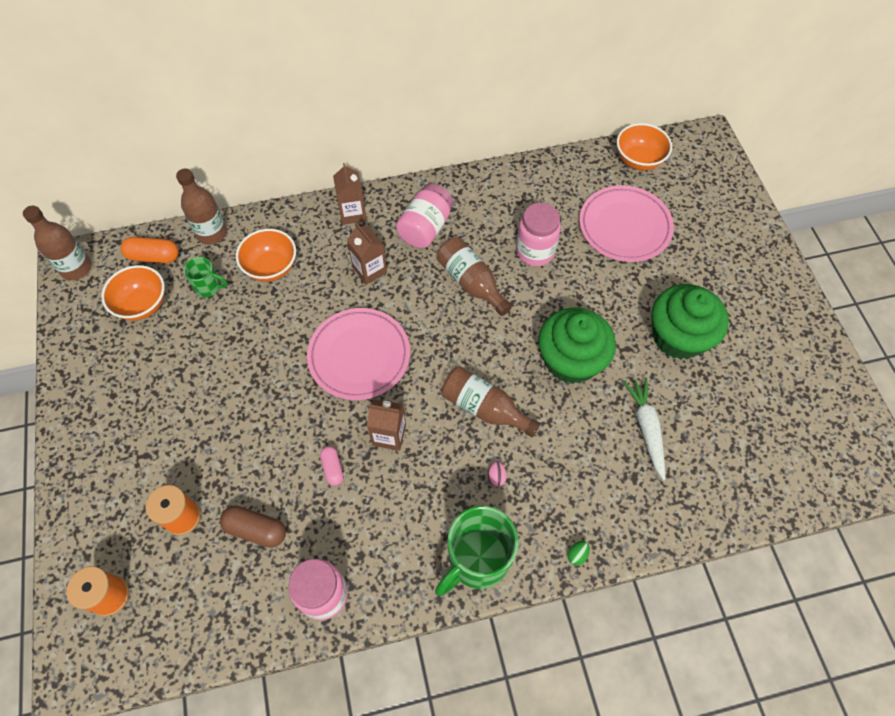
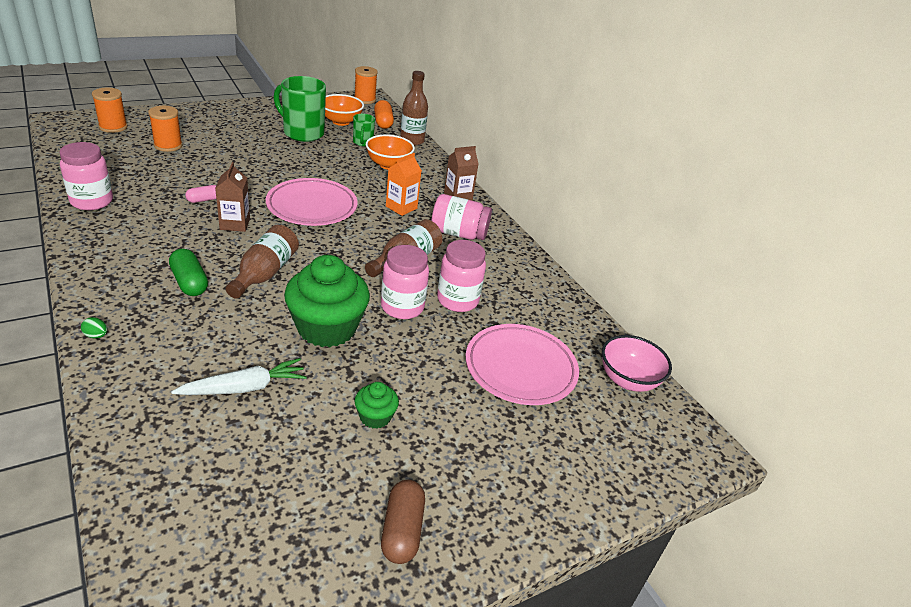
camera: 70 degrees right, 25 degrees down
(76, 268) = (365, 99): brown bottle -> orange spool
(256, 530) = (153, 172): brown capsule -> brown capsule (402, 530)
(369, 270) = (401, 207): brown carton -> orange carton
(477, 560) = (105, 274): green mug -> green mug (302, 133)
(496, 477) = (189, 282): pink egg -> green capsule
(543, 297) = (402, 307): none -> pink jar
(638, 160) = (628, 380): orange bowl -> pink bowl
(678, 336) = (375, 417): green cupcake -> green cupcake, size x0.47

